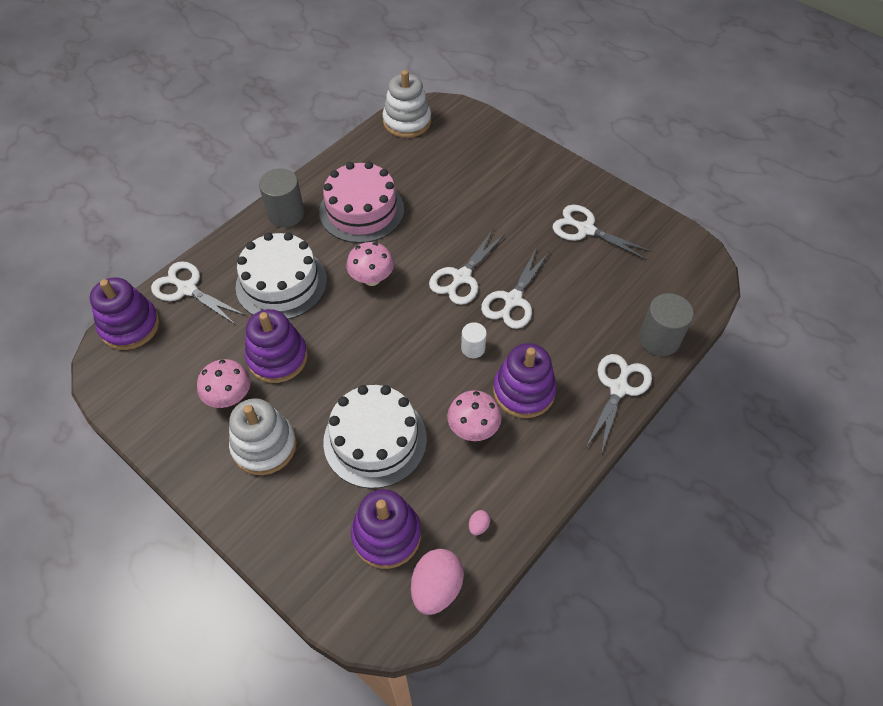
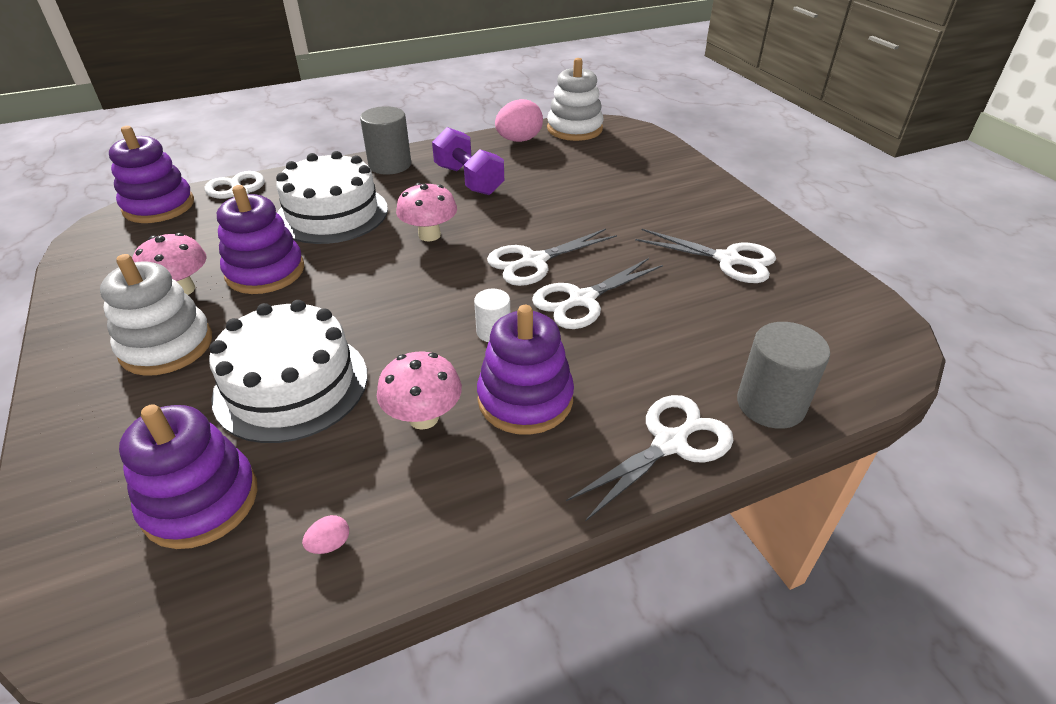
camera: 25 degrees right, 15 degrees down
(361, 210) = (469, 180): pink cake -> purple dumbbell
(436, 588) = (197, 606): pink egg -> pink egg (519, 140)
(586, 229) = (727, 260): white scissors -> white scissors turned 150 degrees clockwise

